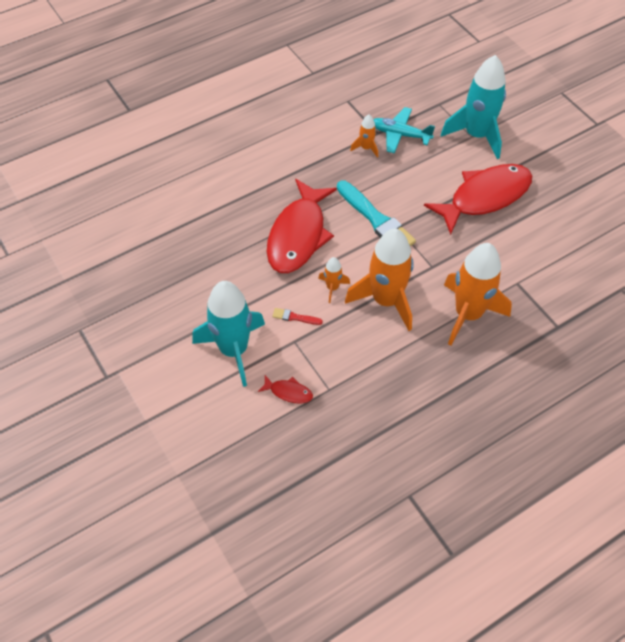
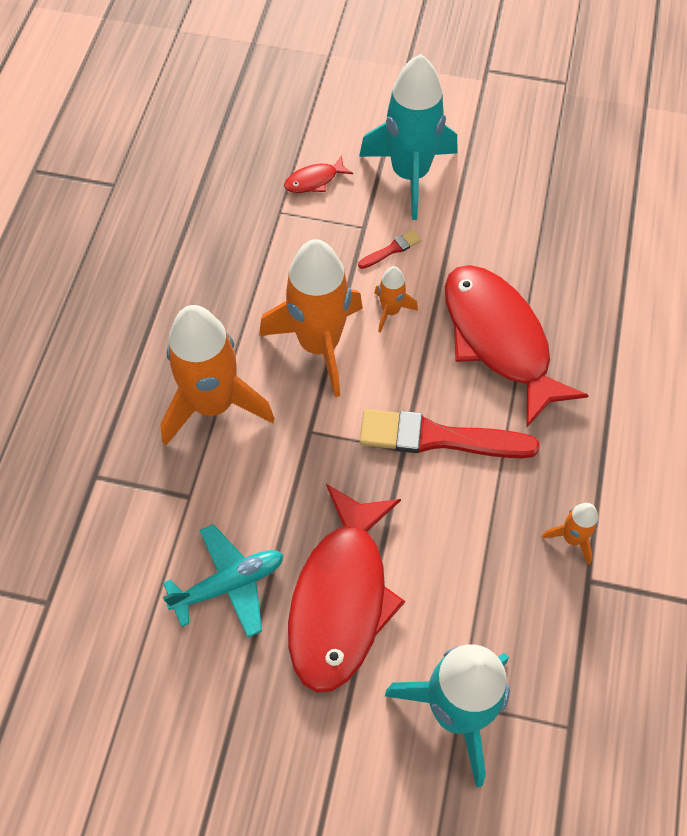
camera: 135 degrees right, 5 degrees up
(376, 219) = (439, 438): turquoise brush -> red brush
(400, 135) = (557, 606): turquoise plane -> turquoise plane (229, 584)

